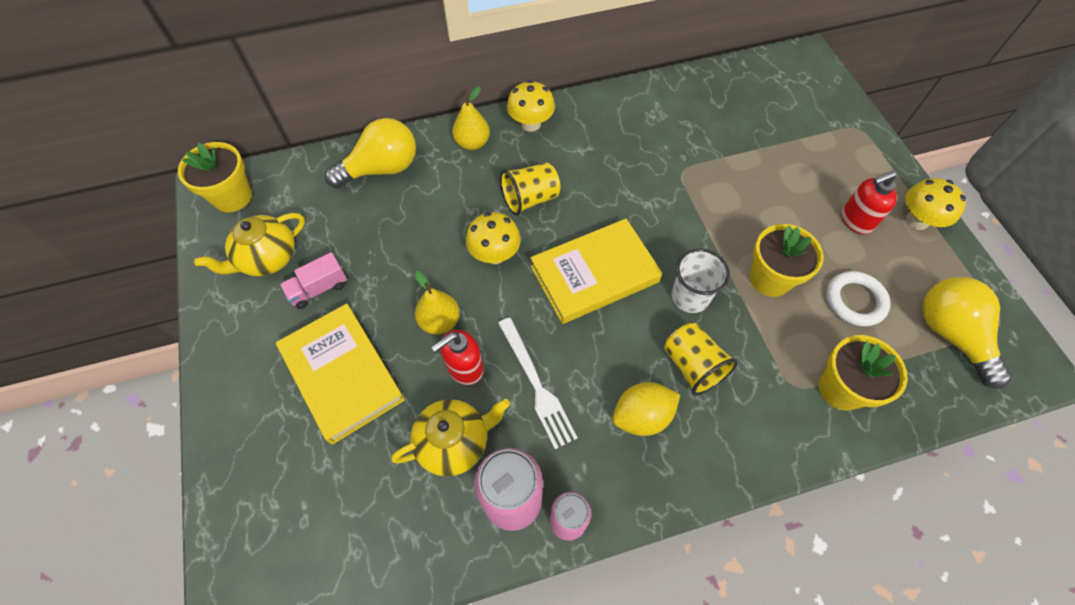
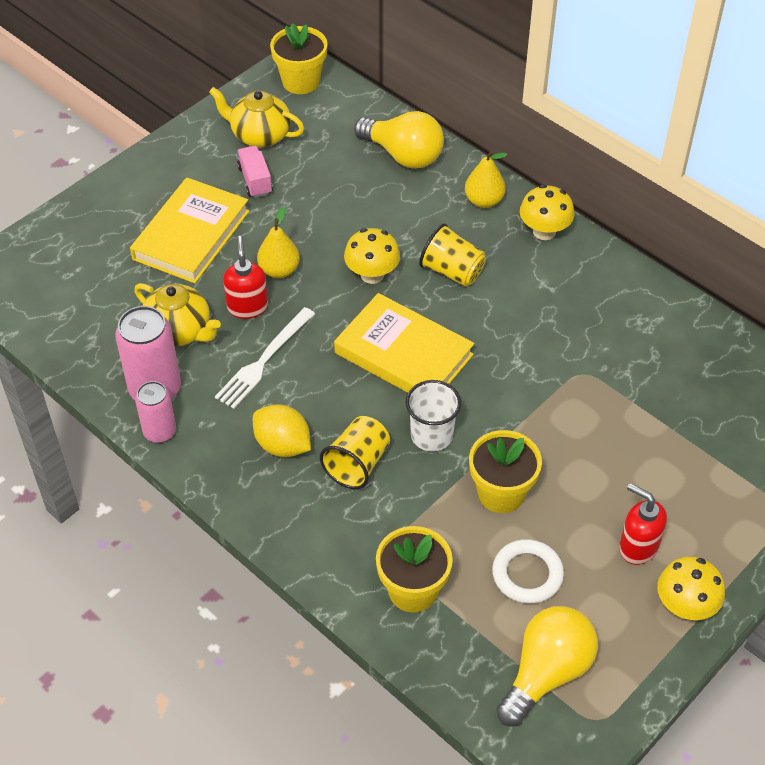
camera: 60 degrees right, 10 degrees down
(319, 288) = (255, 180): pink truck -> pink truck turned 45 degrees clockwise
(464, 368) = (247, 307): red soap dispenser -> red soap dispenser turned 60 degrees clockwise

